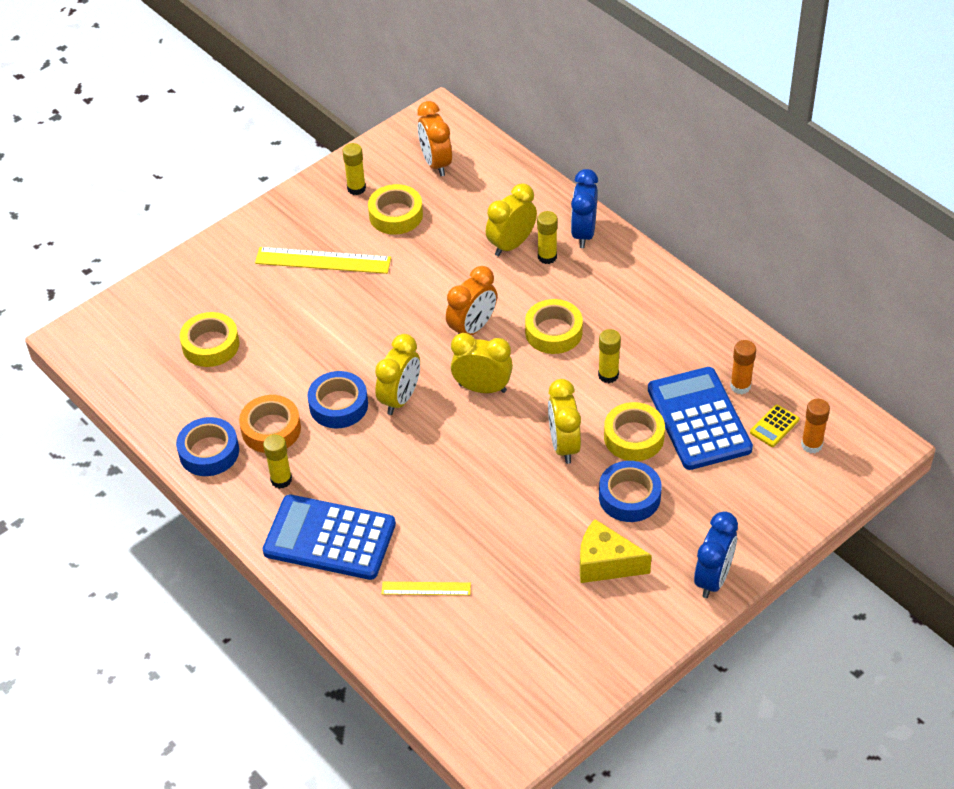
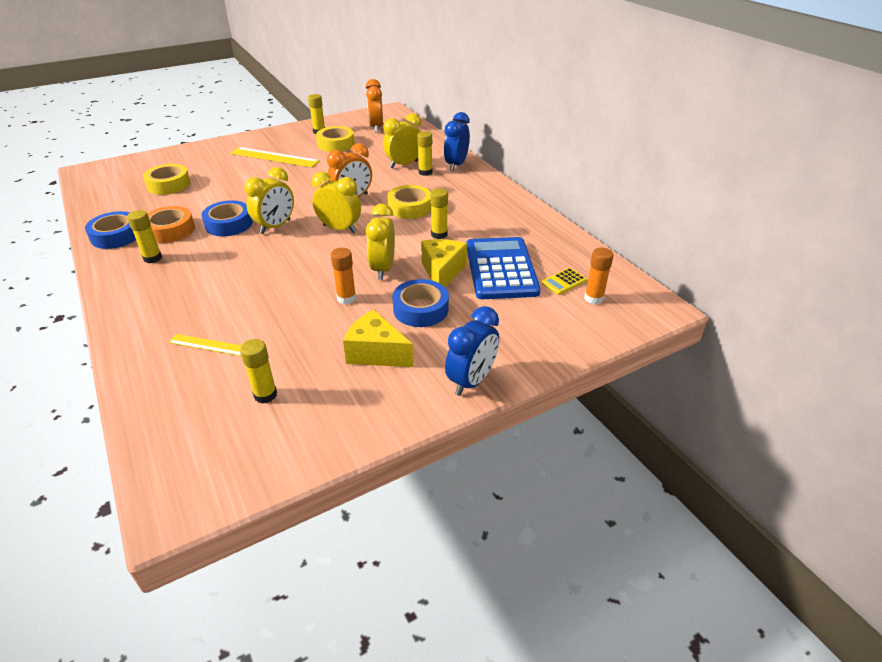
camera: 10 degrees right, 10 degrees down
(329, 538) = (158, 298): blue calculator -> none
(518, 634) = (265, 395): none -> yellow glue stick
(634, 437) = (442, 272): yellow tape -> yellow cheese
(740, 386) = (542, 254): orange glue stick -> orange glue stick (346, 298)

